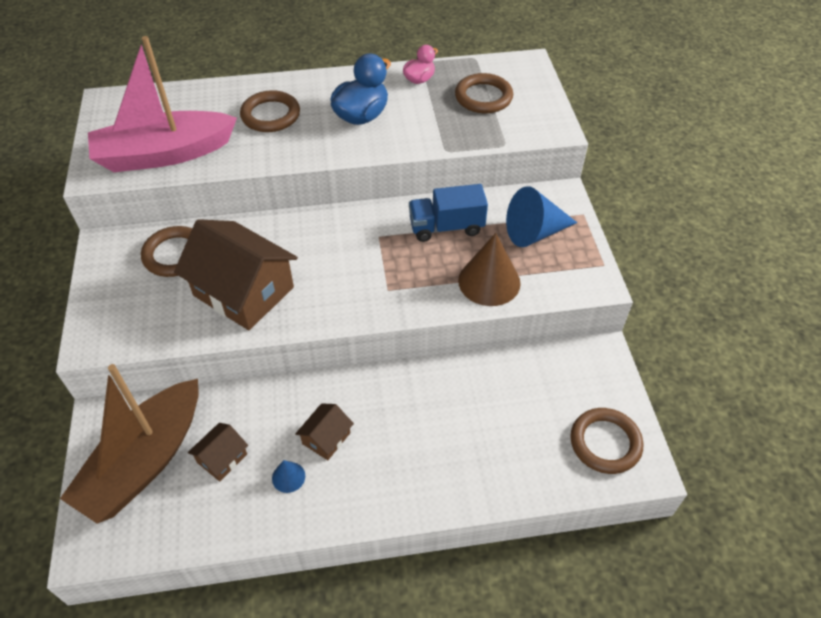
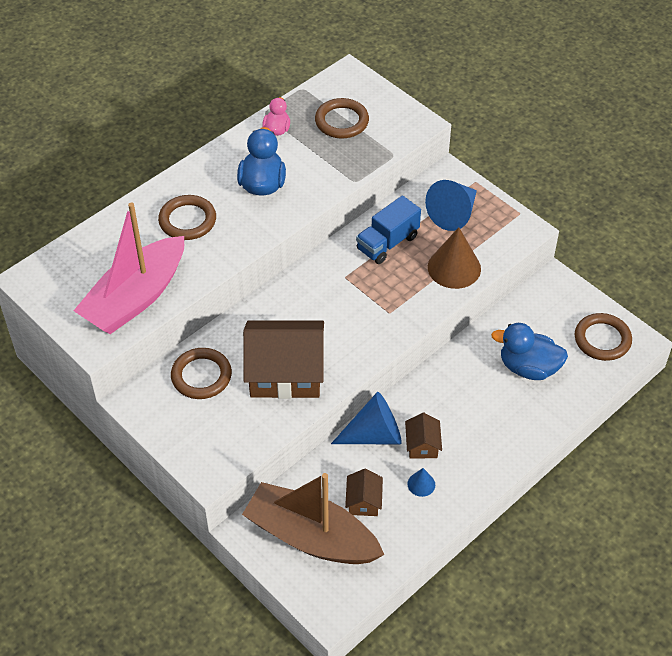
camera: 35 degrees left, 0 degrees up
(145, 461) = (311, 537): brown boat -> brown boat turned 120 degrees clockwise
(292, 400) = (374, 435): none -> blue cone
(499, 425) = (528, 368): none -> blue duck

